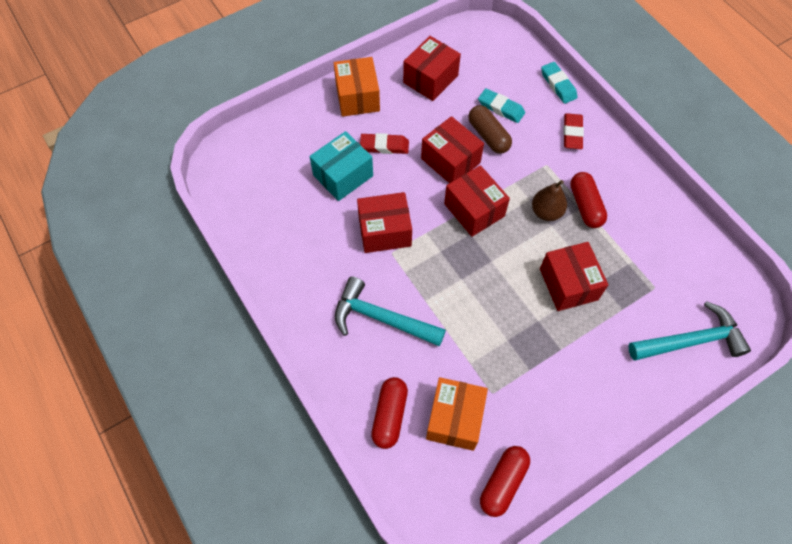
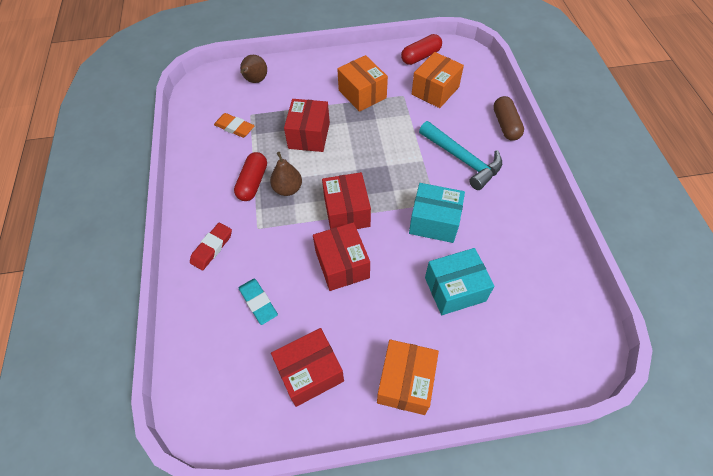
camera: 155 degrees left, 5 degrees down
(384, 146) = (400, 306): red eraser -> none
(384, 231) = (434, 222): red box -> turquoise box
(389, 415) = (478, 104): red capsule -> none
(488, 136) = (291, 276): brown capsule -> brown capsule (505, 125)
(545, 374) = (362, 94): none -> orange box
(558, 85) = (182, 306): turquoise eraser -> none
(657, 262) = (234, 127): none -> orange eraser
(691, 341) = (255, 81): turquoise hammer -> brown pear

